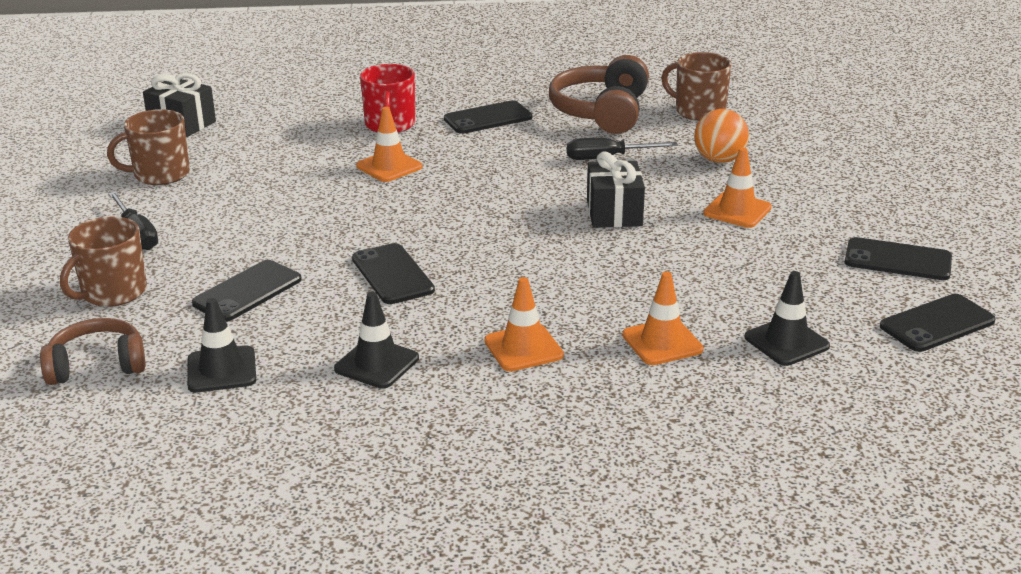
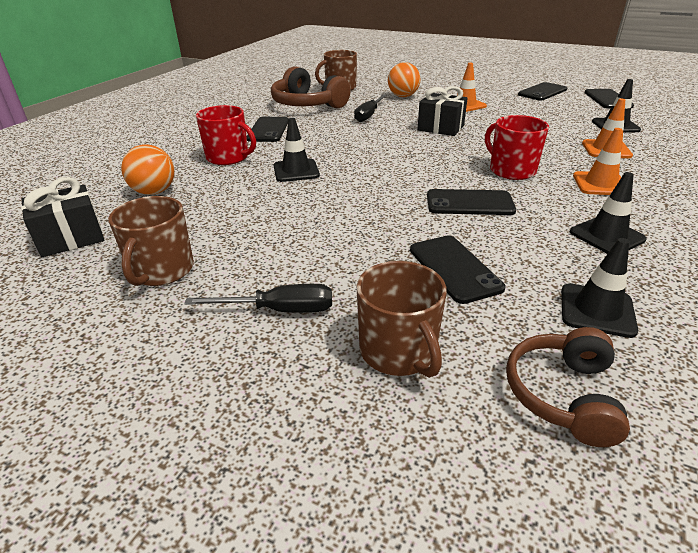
camera: 60 degrees left, 5 degrees up
(284, 122) = (154, 192): none -> orange ball
(389, 166) = (296, 171): orange traffic cone -> black traffic cone
(511, 284) = (511, 170): none -> red mug

